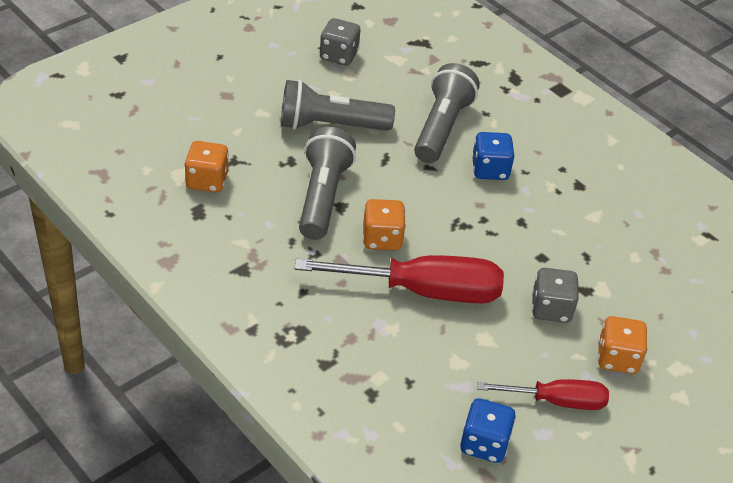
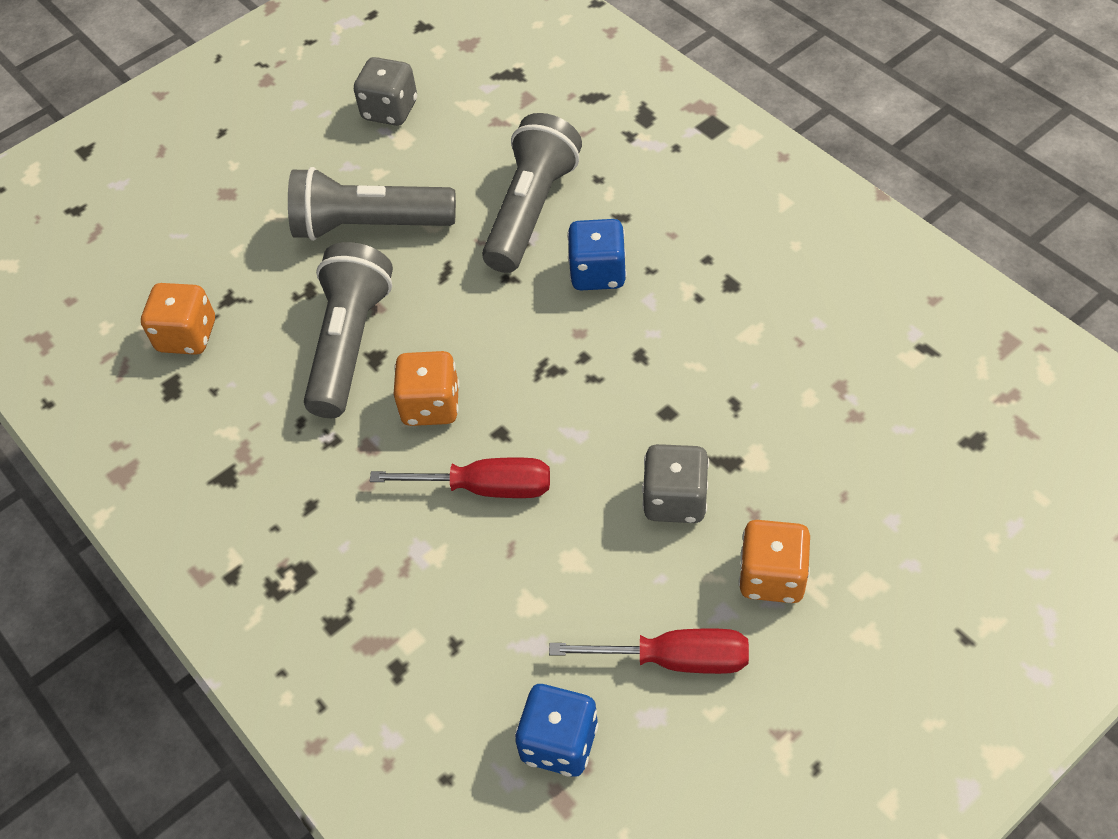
camera: 10 degrees right, 10 degrees up
(422, 291) = (484, 487): red screwdriver -> red screwdriver, size x0.59

